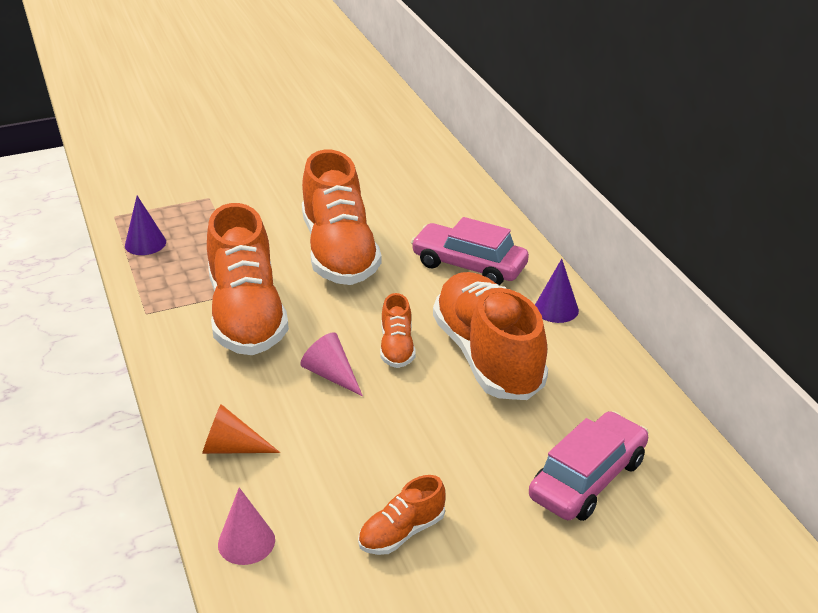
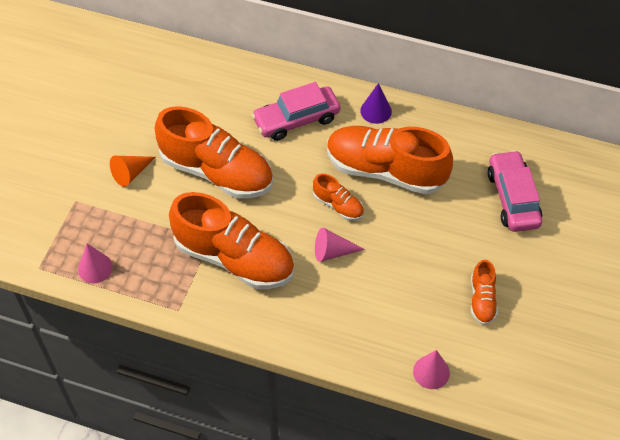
camera: 50 degrees left, 20 degrees up
(145, 243) = (95, 268): purple cone -> pink cone
(232, 448) = (351, 336): orange cone -> orange cone (131, 173)

